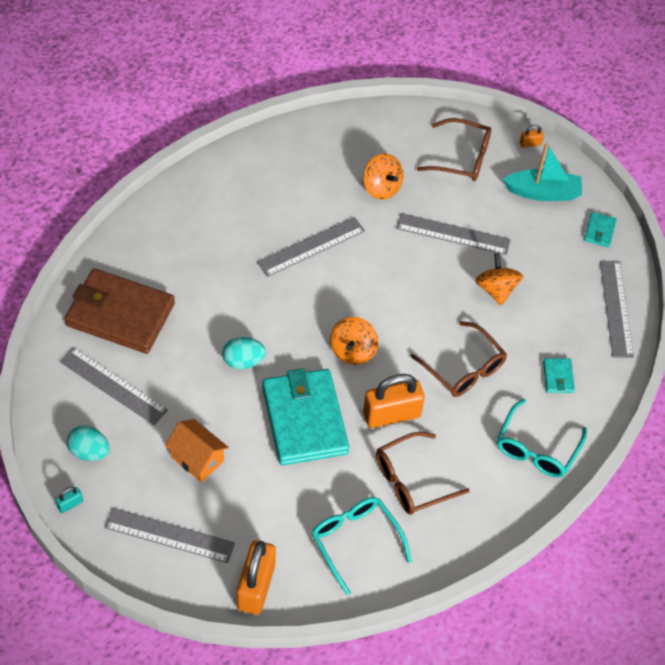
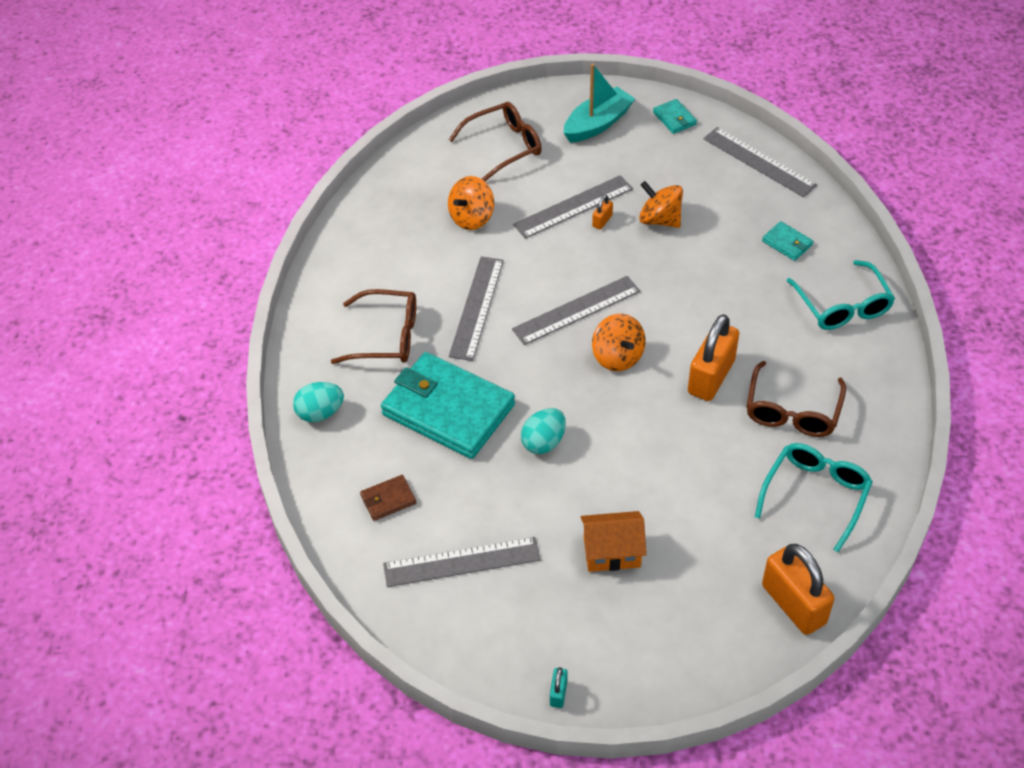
camera: 40 degrees left, 5 degrees down
(89, 452) = (515, 634): turquoise egg -> turquoise egg (320, 413)
(120, 314) = (388, 499): brown wallet -> brown wallet, size x0.41
(169, 535) = (673, 634): grey ruler -> grey ruler (576, 310)
(304, 420) = (653, 442): turquoise wallet -> turquoise wallet (448, 409)
(355, 541) = (815, 495): turquoise glasses -> turquoise glasses turned 105 degrees clockwise
(381, 188) = (472, 218): orange spinning top -> orange spinning top turned 120 degrees clockwise
(464, 368) = (715, 296): brown glasses -> brown glasses (386, 337)
(530, 143) = (540, 97): orange padlock -> orange padlock (602, 221)

